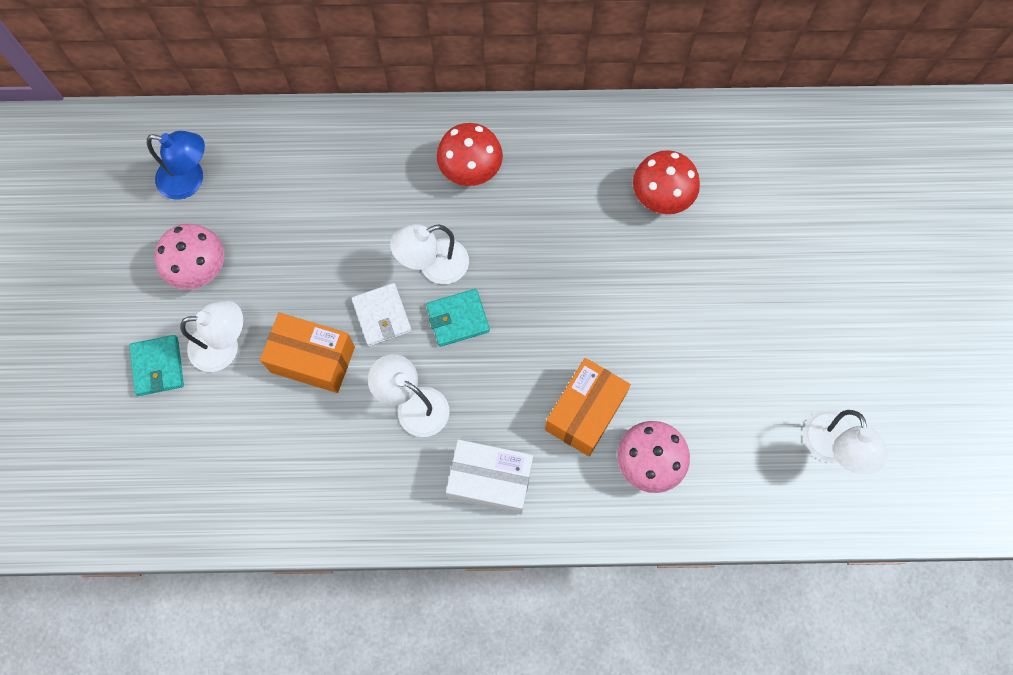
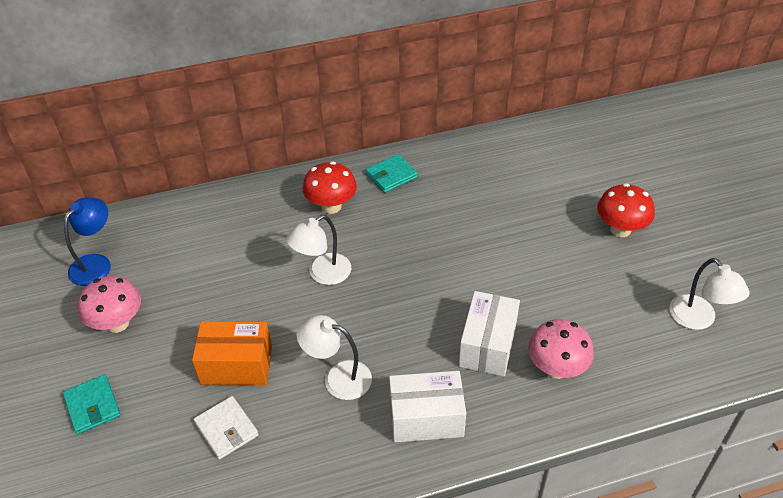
camera: 15 degrees left, 25 degrees down
(190, 180) = (96, 263): blue lamp -> blue lamp turned 60 degrees counterclockwise
(224, 346) = (153, 375): white lamp -> none
(382, 316) = (289, 318): white wallet -> white wallet (226, 429)
(458, 319) = (355, 305): turquoise wallet -> turquoise wallet (391, 175)
(585, 412) = (487, 345): orange box -> white box
(661, 197) = (487, 190): red mushroom -> red mushroom (620, 229)

